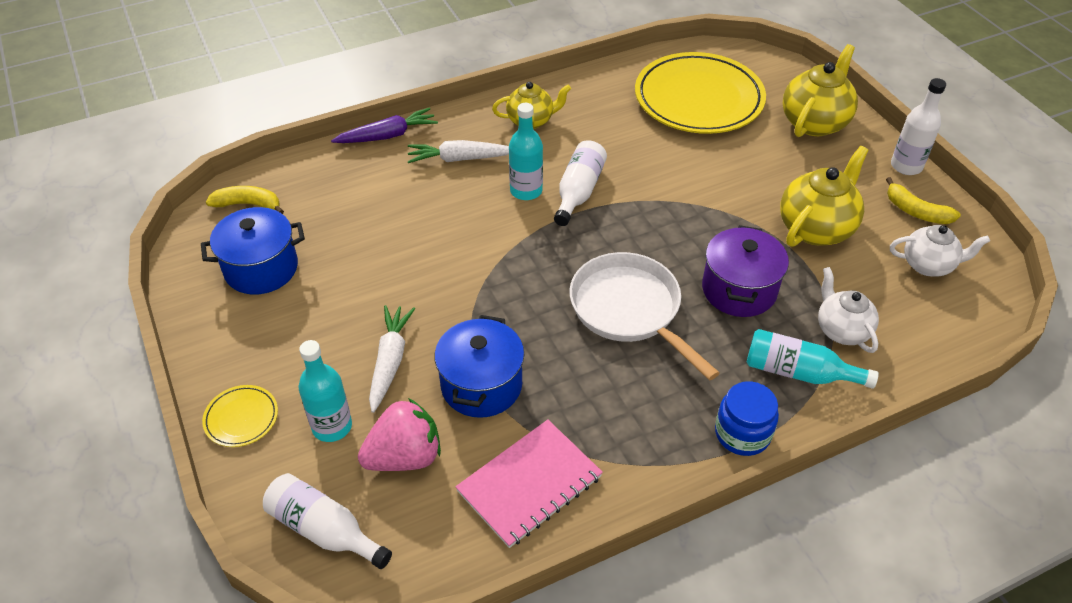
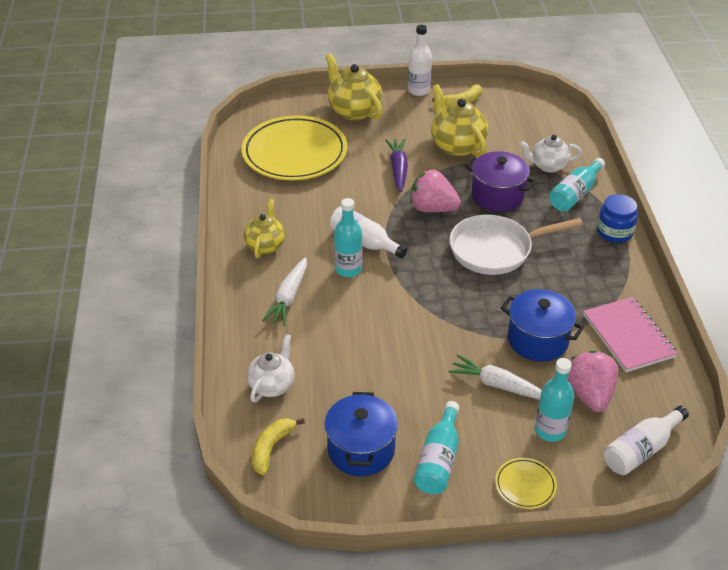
camera: 70 degrees left, 5 degrees down
(262, 333) = (438, 460): none -> turquoise bottle
(387, 136) = (230, 336): purple carrot -> purple carrot (398, 169)
(673, 234) = (432, 208): none -> pink strawberry
(928, 265) = (509, 114): white teapot -> white teapot (272, 385)

